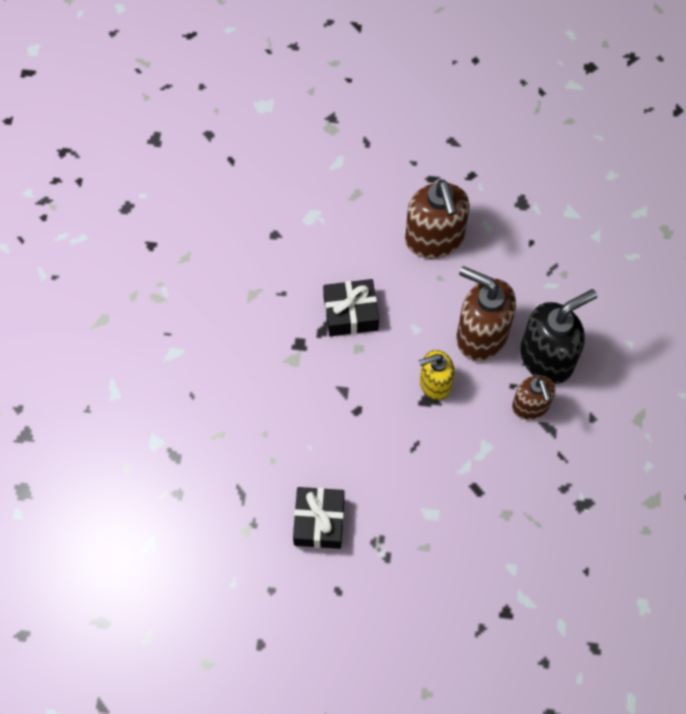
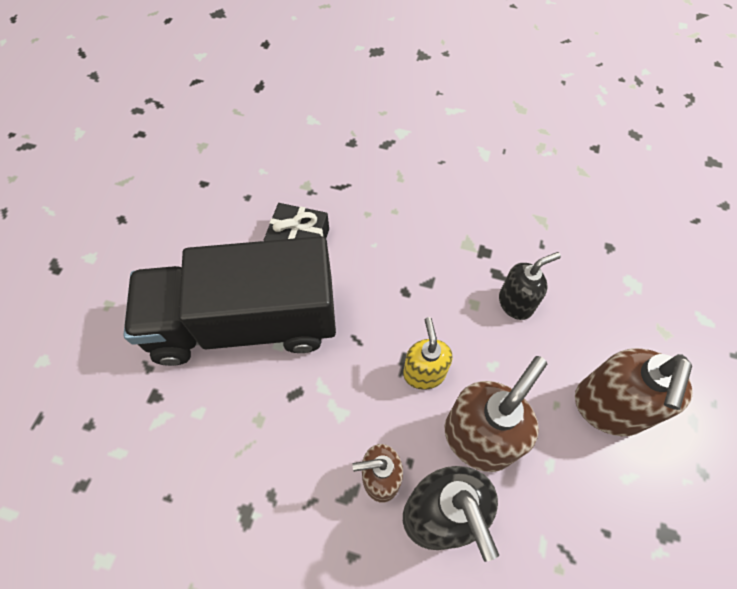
camera: 100 degrees right, 5 degrees down
(350, 313) = (516, 303): black gift -> black soap dispenser
(418, 551) = (245, 323): none -> black truck
(434, 239) = (608, 408): brown soap dispenser -> brown soap dispenser turned 60 degrees counterclockwise

